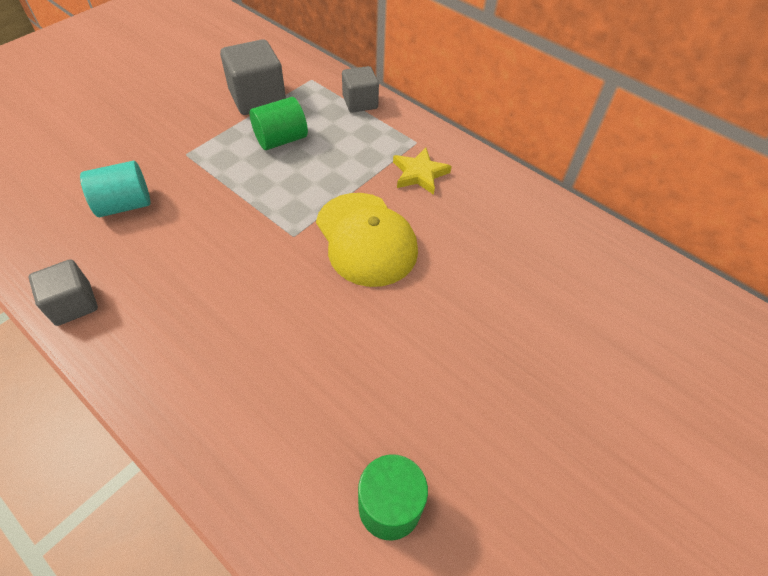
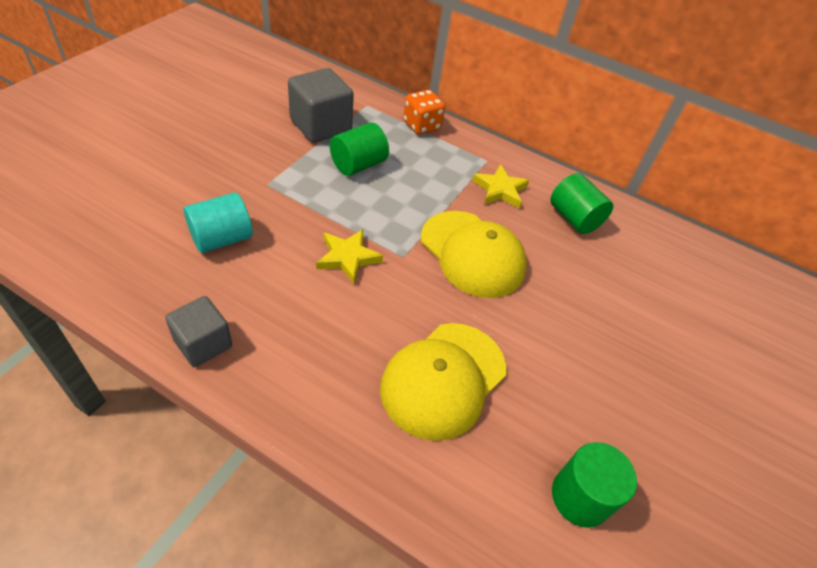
camera: 15 degrees left, 5 degrees down
(237, 232) = (347, 257): none -> yellow star
(290, 365) = (443, 379): none -> yellow cap
(360, 102) = (421, 126): grey cube -> orange dice
(490, 210) = (574, 218): none -> green cylinder

